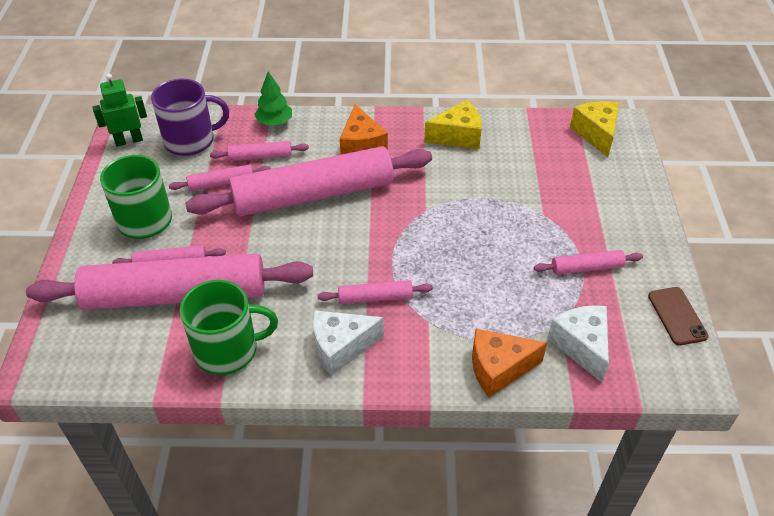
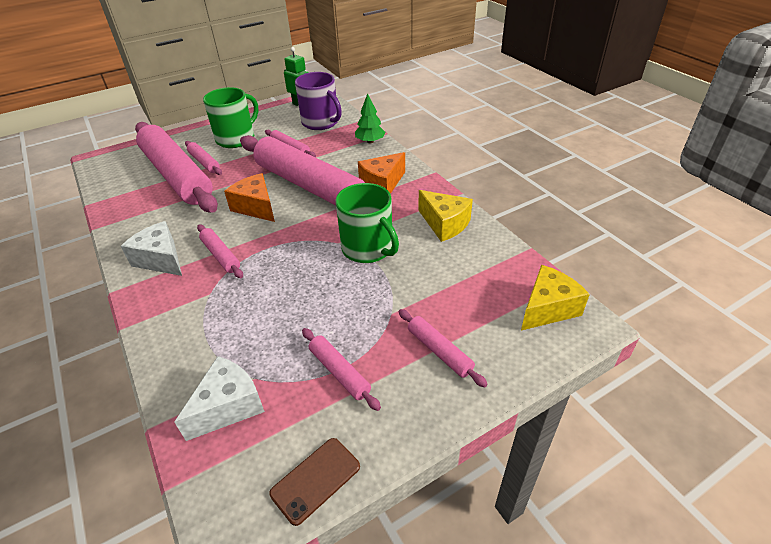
camera: 60 degrees right, 5 degrees down
(228, 350) = (138, 213): green mug -> green mug (368, 248)
(260, 156) = (329, 151): pink rolling pin -> pink rolling pin (439, 351)
(498, 368) = (174, 356): orange cheese -> orange cheese (256, 207)

